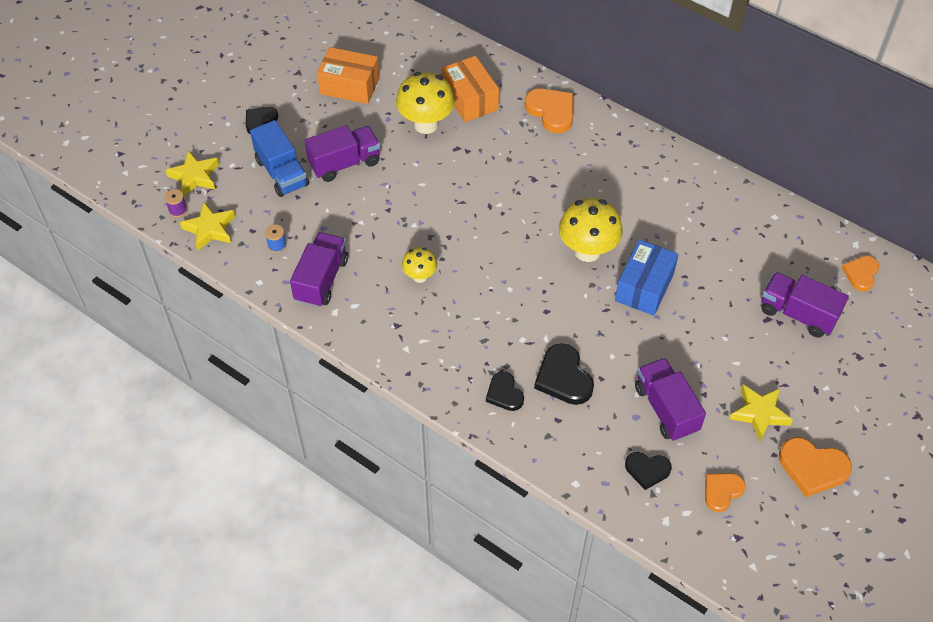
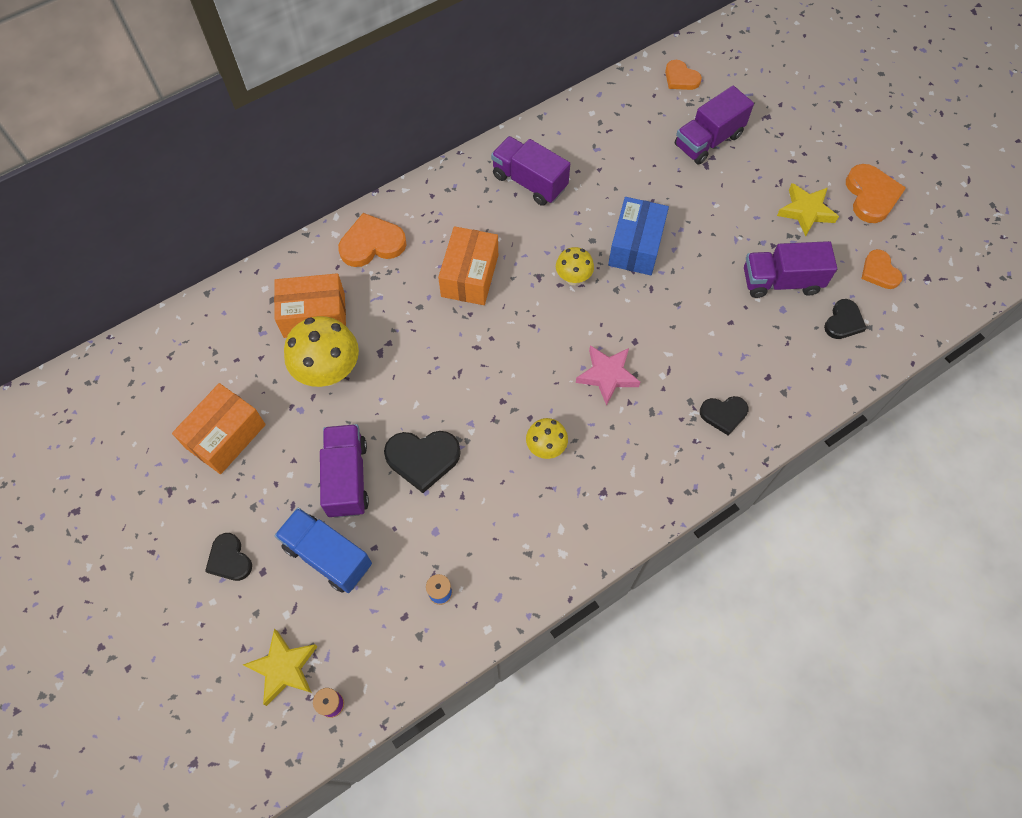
camera: 70 degrees left, 10 degrees up
(210, 229) = (380, 669): yellow star -> none
(282, 173) = (328, 556): blue truck -> blue truck turned 135 degrees counterclockwise
(321, 280) = (511, 555): purple truck -> purple truck (529, 182)
(504, 300) = (607, 375): none -> pink star
(553, 181) = (469, 276): none -> orange box
(563, 377) = (720, 354): black heart -> black heart (422, 459)
(587, 251) = (573, 278): yellow mushroom -> yellow mushroom, size x0.56
(644, 287) = (636, 246): blue box -> blue box turned 60 degrees clockwise
(812, 468) = (871, 196): orange heart -> orange heart turned 45 degrees counterclockwise

